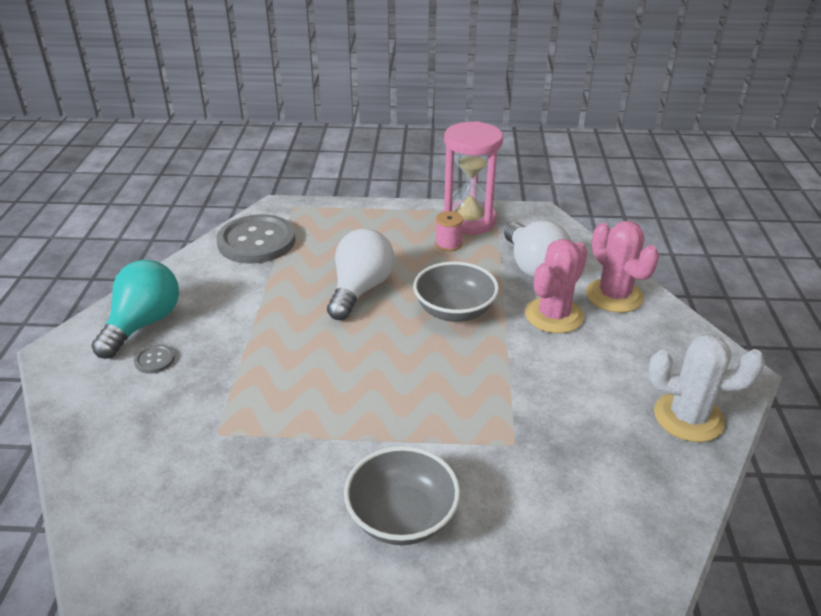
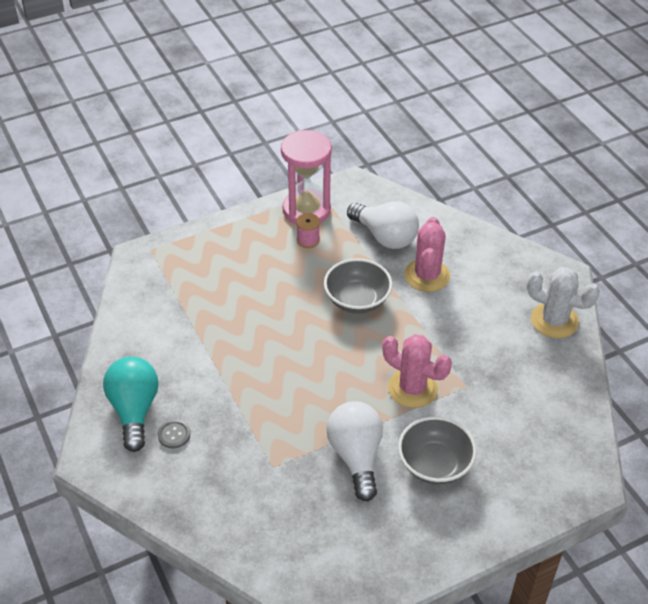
camera: 30 degrees left, 10 degrees up
(256, 241) = (152, 297): grey button -> none
(360, 290) = (274, 310): white light bulb -> white light bulb (356, 456)
(614, 296) = (456, 241): pink cactus -> pink cactus (412, 388)
(688, 417) = (554, 321): white cactus -> white cactus turned 45 degrees clockwise

